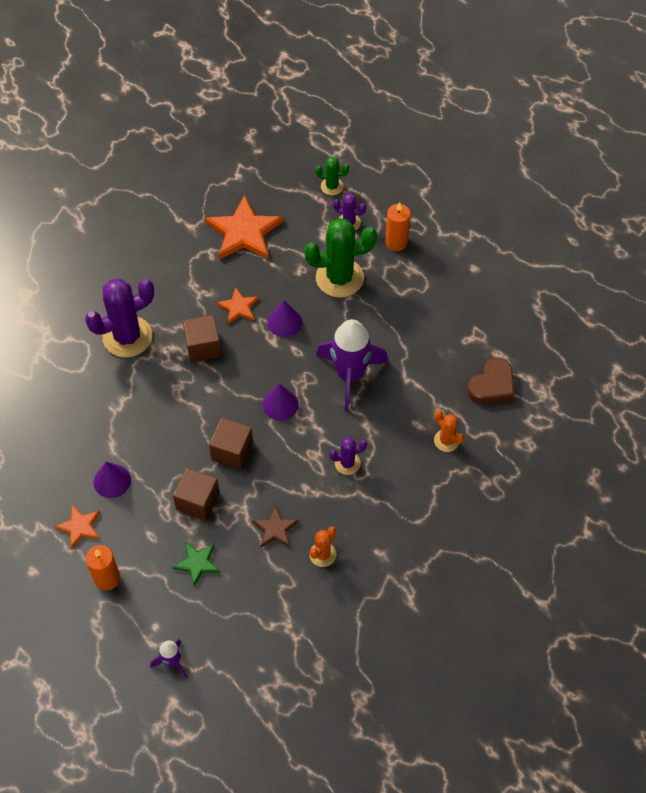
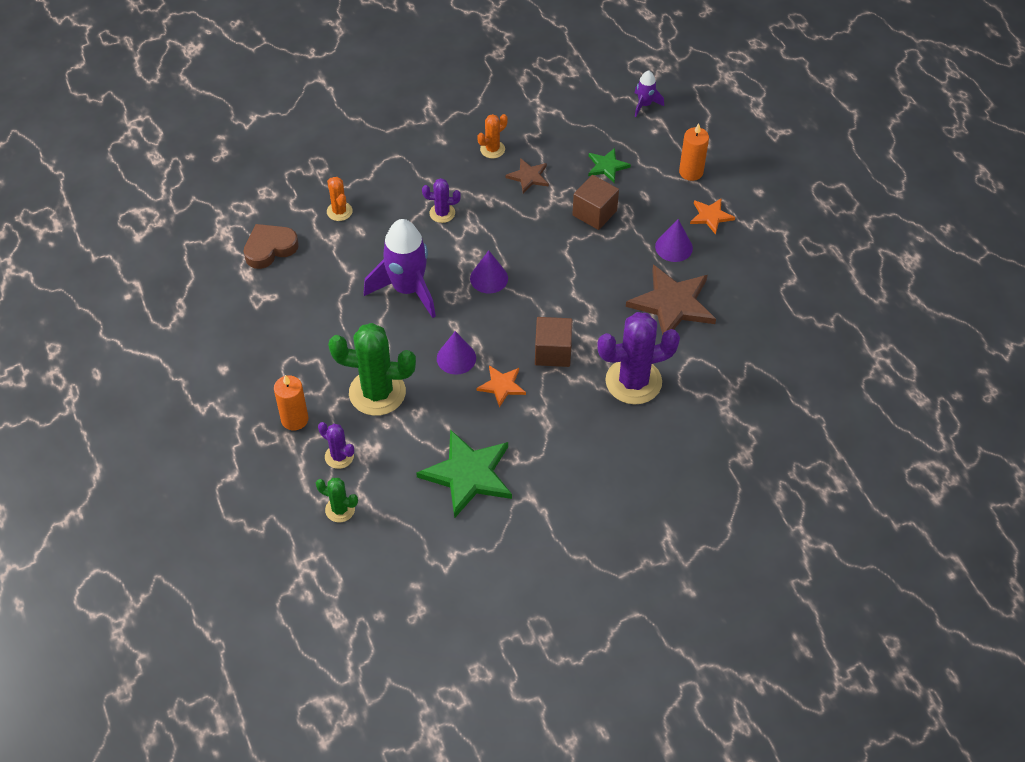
camera: 165 degrees left, 5 degrees down
(104, 419) = (672, 304): none -> brown star
(232, 451) = (550, 247): brown cube -> none
(244, 232) = (468, 474): orange star -> green star

